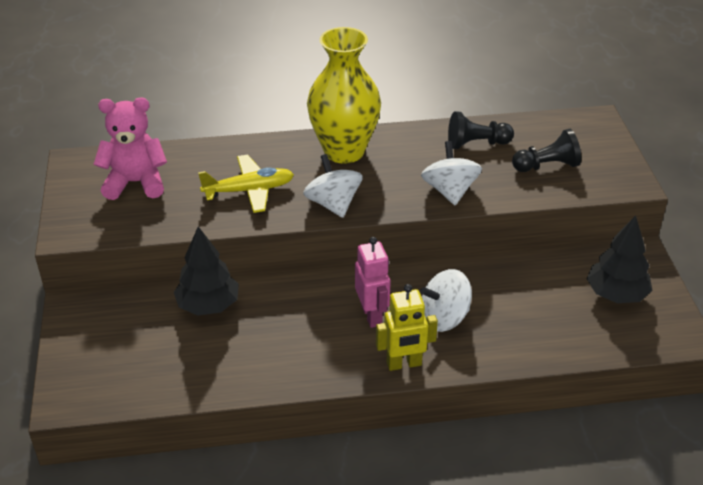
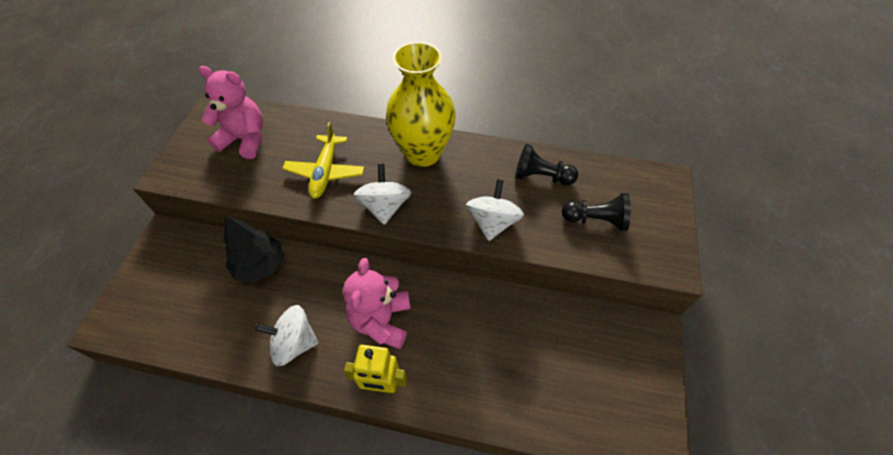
camera: 20 degrees right, 15 degrees up
(249, 190) = (325, 172): yellow plane -> yellow plane turned 90 degrees clockwise
(372, 315) = (381, 320): pink robot -> pink teddy bear
(444, 318) = (441, 345): white spinning top -> white spinning top (294, 343)
(616, 294) = (611, 372): black tree -> none

